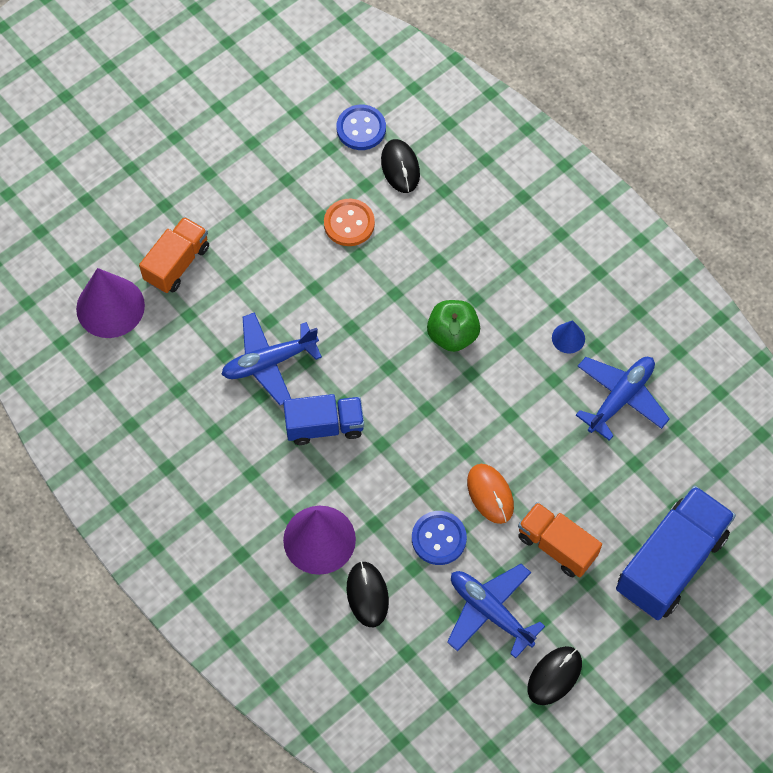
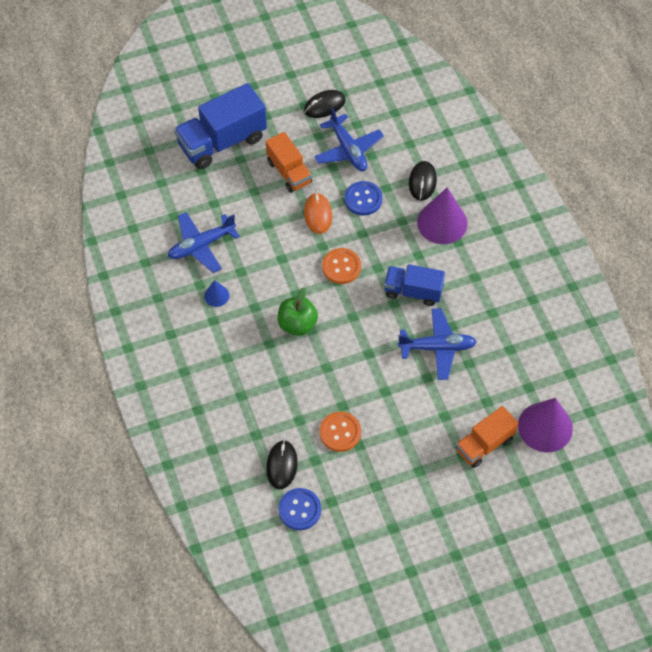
camera: 160 degrees left, 5 degrees down
(429, 429) = (341, 267): none -> orange button

